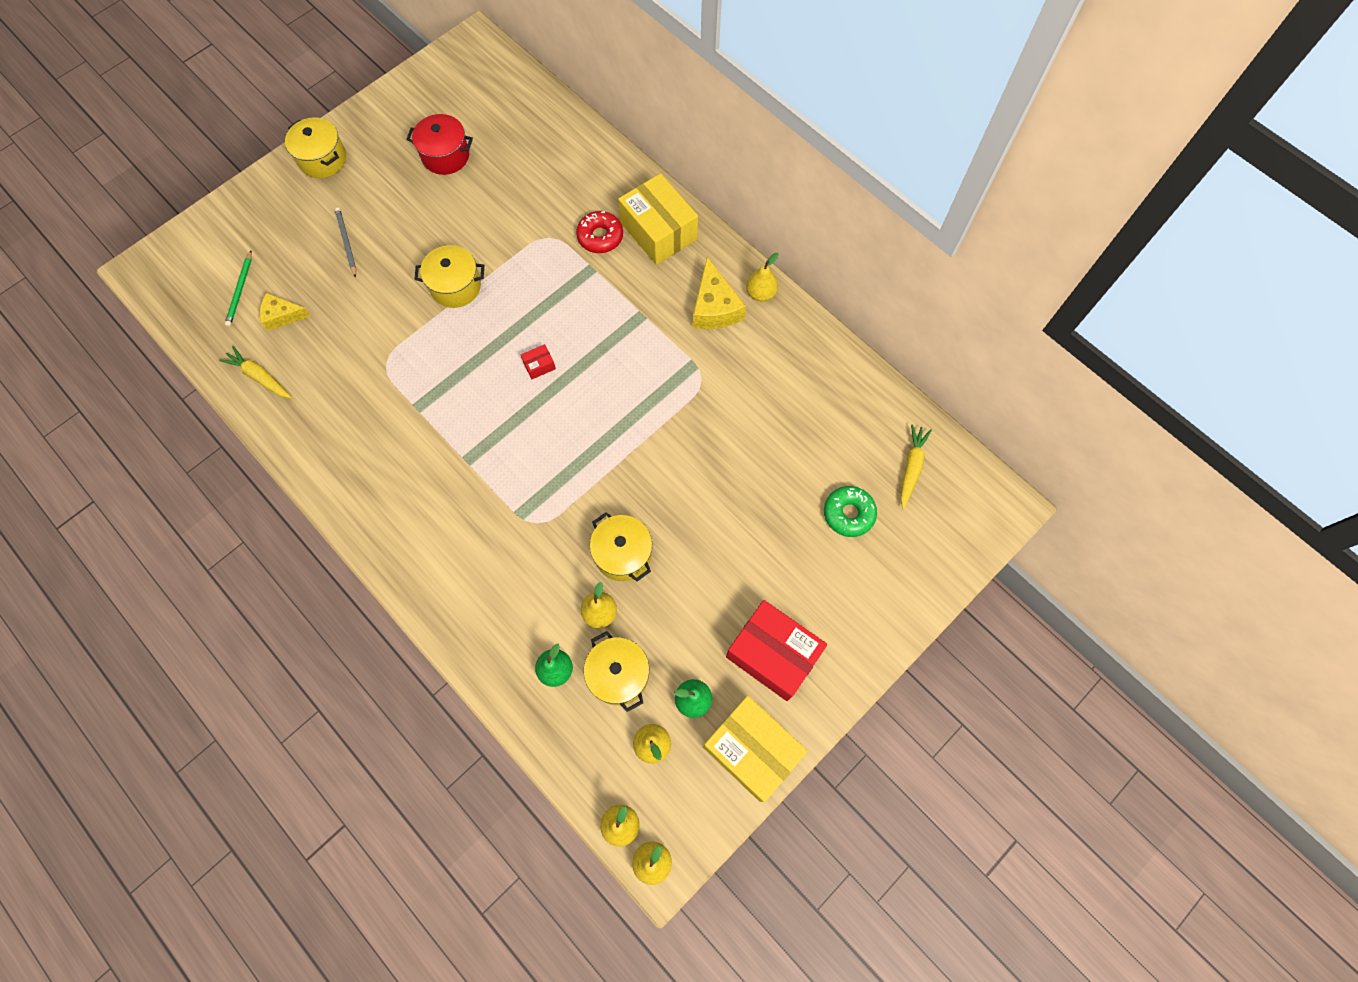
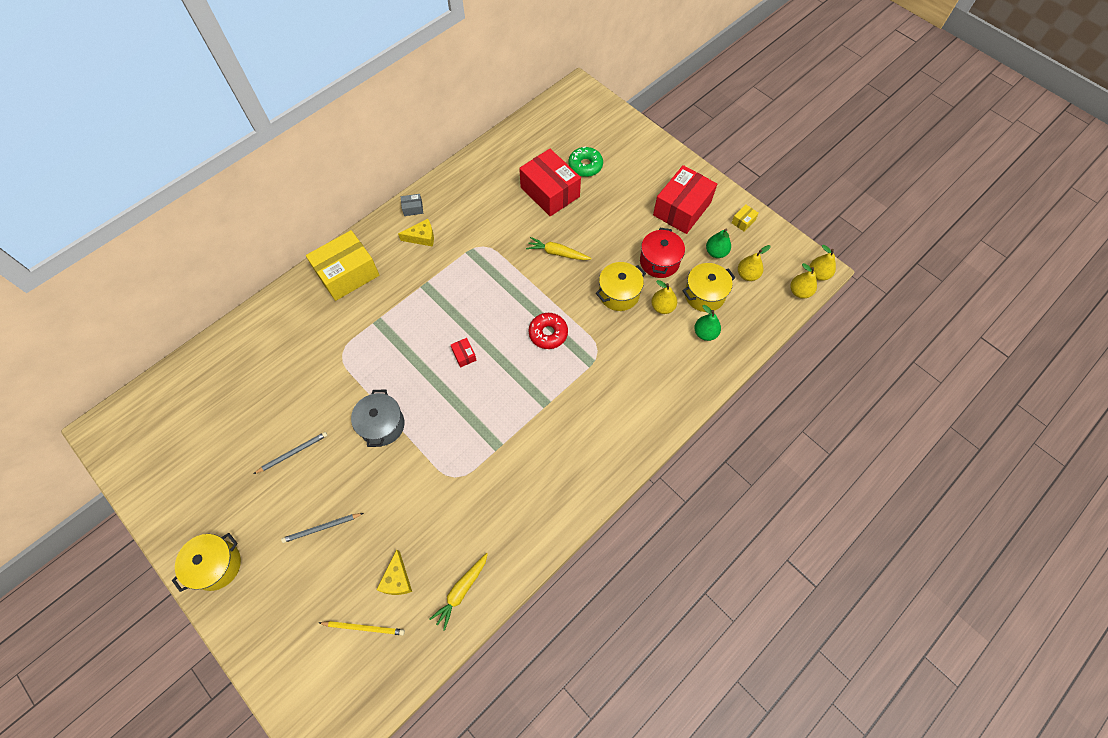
camera: 90 degrees left, 5 degrees down
(240, 290) = (363, 627): green pencil -> yellow pencil
(432, 206) = (292, 453): none -> grey pencil
(445, 156) = (237, 446): red pot -> red pot (659, 262)
(455, 286) = (382, 425): yellow pot -> grey pot
(600, 237) = (347, 315): red donut -> red donut (548, 333)
(714, 307) = (422, 237): yellow cheese -> yellow cheese, size x0.64
(752, 750) = (743, 221): yellow box -> yellow box, size x0.40
(761, 293) = (413, 208): yellow pear -> grey box
(796, 464) = (550, 192): none -> red box
(911, 467) = (553, 132): yellow carrot -> yellow carrot (557, 253)

